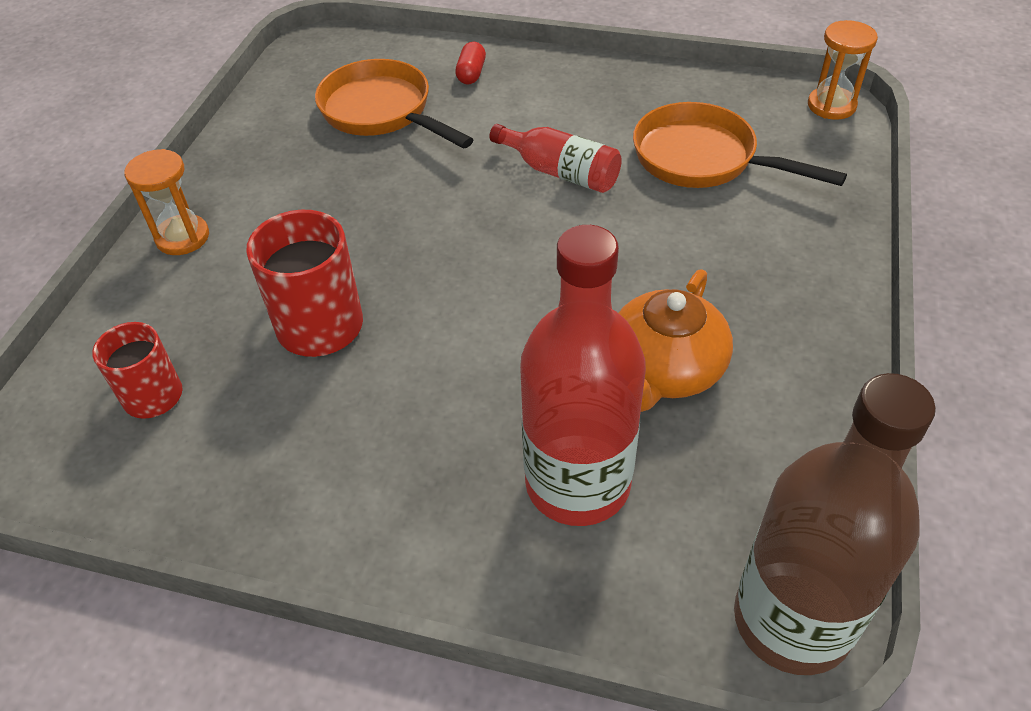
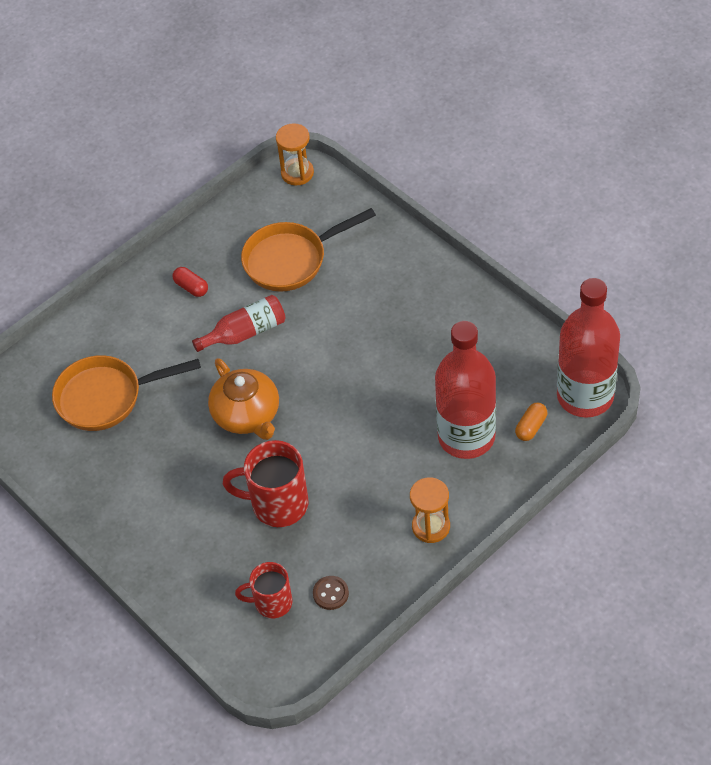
camera: 55 degrees left, 5 degrees up
(182, 237) = (145, 550): orange hourglass -> orange hourglass (431, 526)
(195, 454) = (330, 593): none -> brown button
(471, 73) = (107, 331): red capsule -> red capsule (191, 287)
(663, 567) = (531, 427): none -> orange capsule
(664, 370) = (427, 365): orange teapot -> orange teapot (247, 415)
(792, 620) = (585, 396): brown bottle -> red bottle

